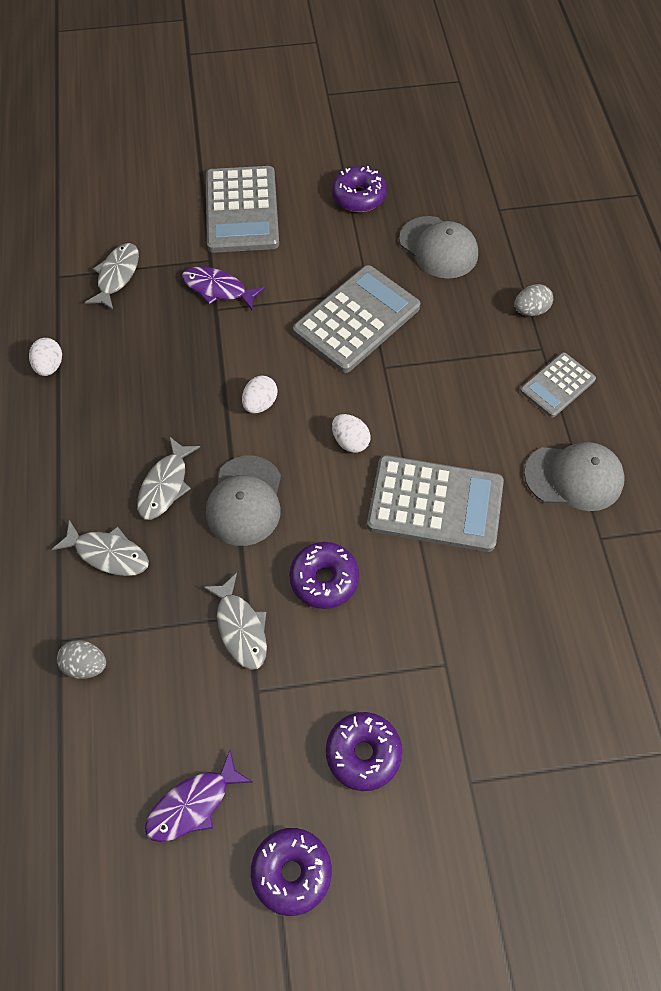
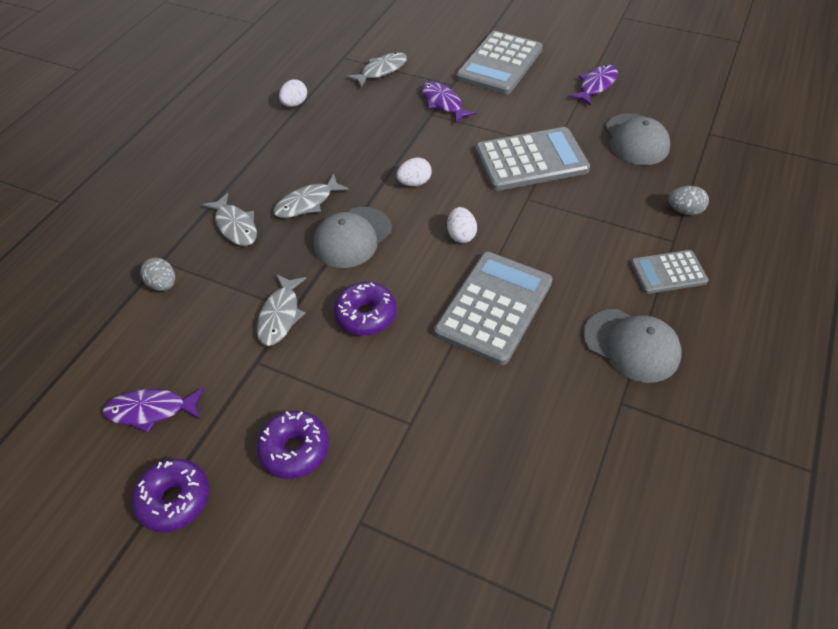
camera: 35 degrees right, 10 degrees down
(358, 197) = (596, 85): purple donut -> purple fish
(435, 504) = (494, 307): grey calculator -> grey calculator turned 105 degrees counterclockwise

